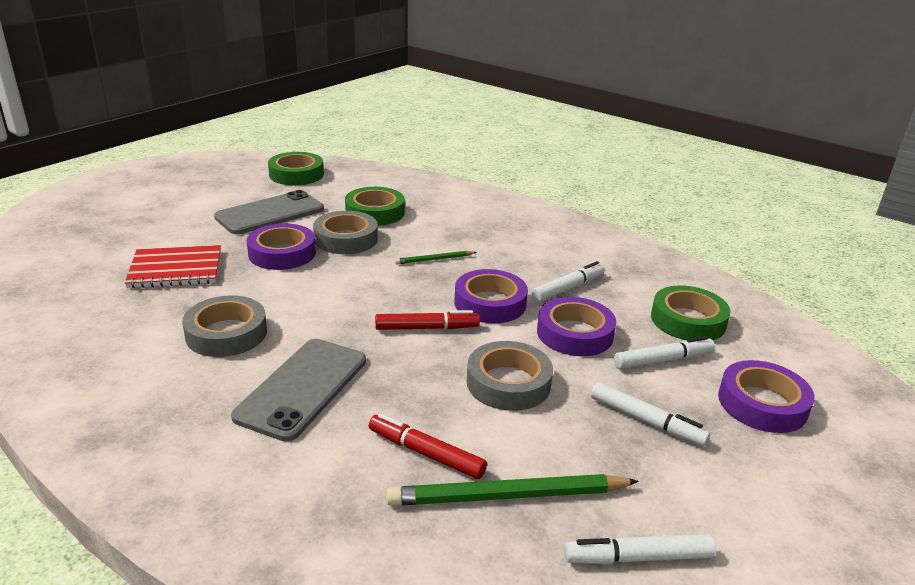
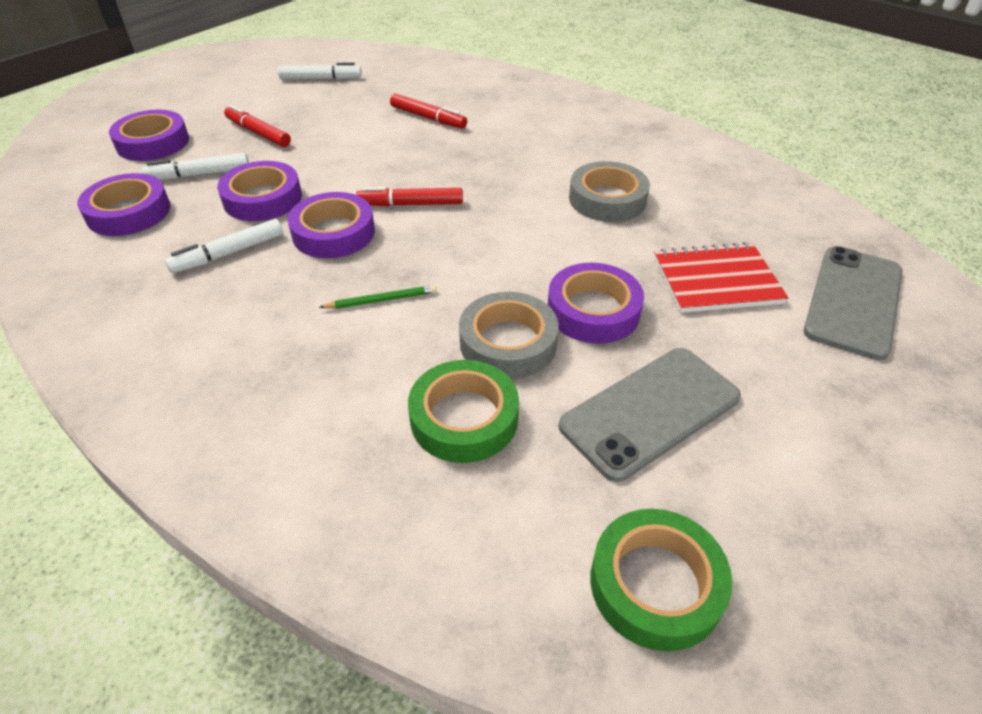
camera: 175 degrees left, 15 degrees up
(302, 388) = (522, 155): grey phone -> grey phone (853, 301)
(508, 383) = (351, 157): grey tape -> none
(508, 495) = (380, 100): green pencil -> none
(646, 421) = (258, 133): white marker -> red marker
(688, 320) = (129, 212): green tape -> purple tape

